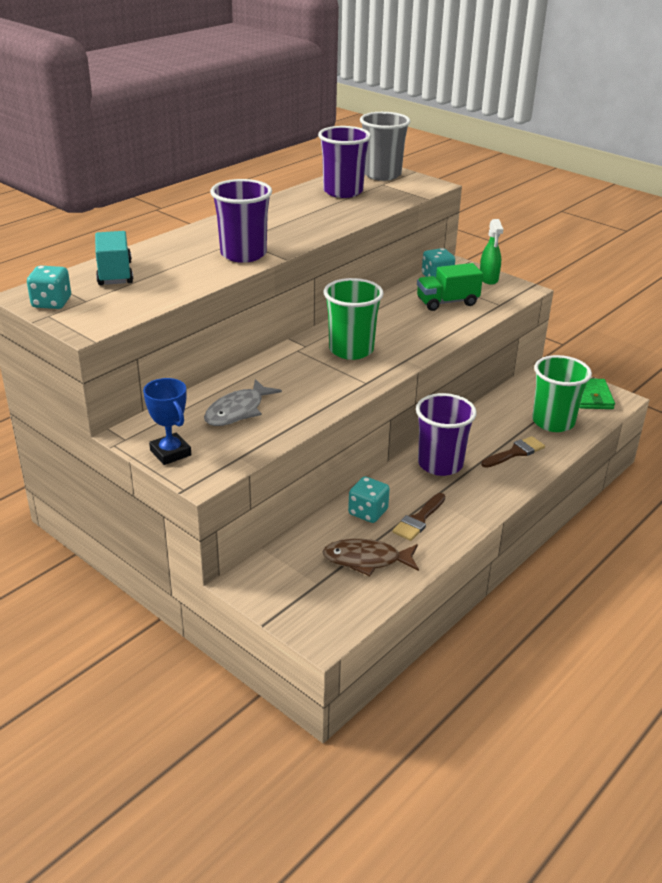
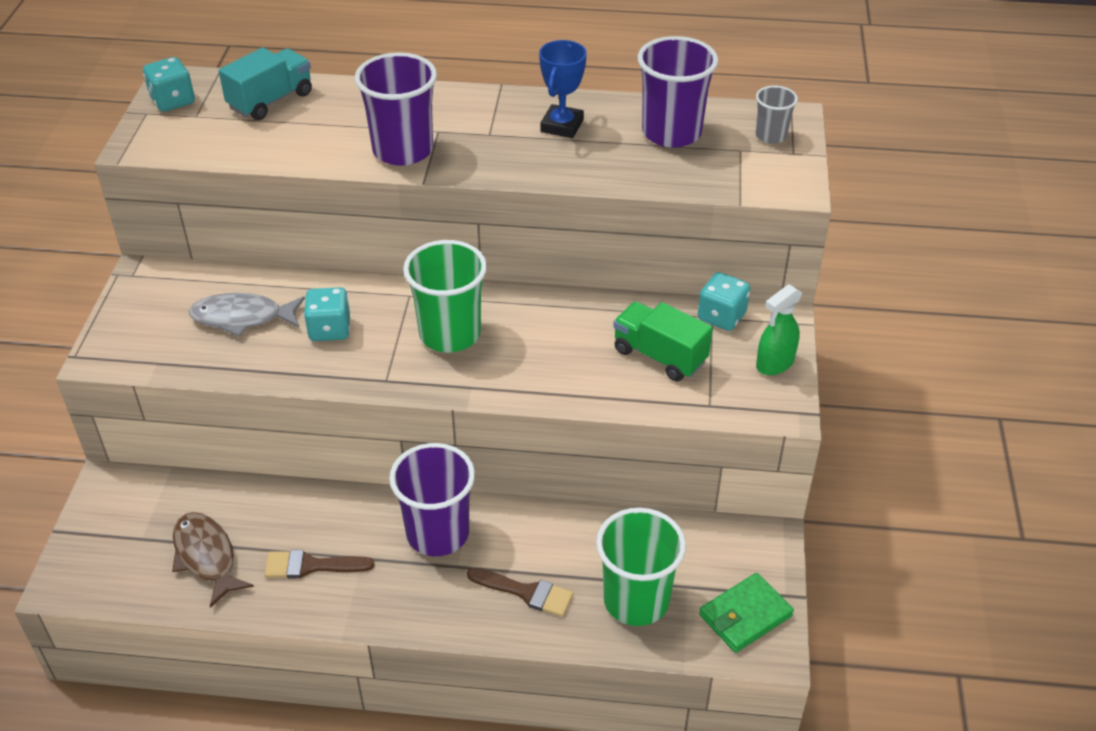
camera: 55 degrees right, 10 degrees up
(170, 453) = (130, 315): blue trophy -> blue trophy (562, 126)
(368, 512) = (292, 517): turquoise dice -> turquoise dice (330, 329)
(382, 175) = (771, 136): grey cup -> grey cup, size x0.53

